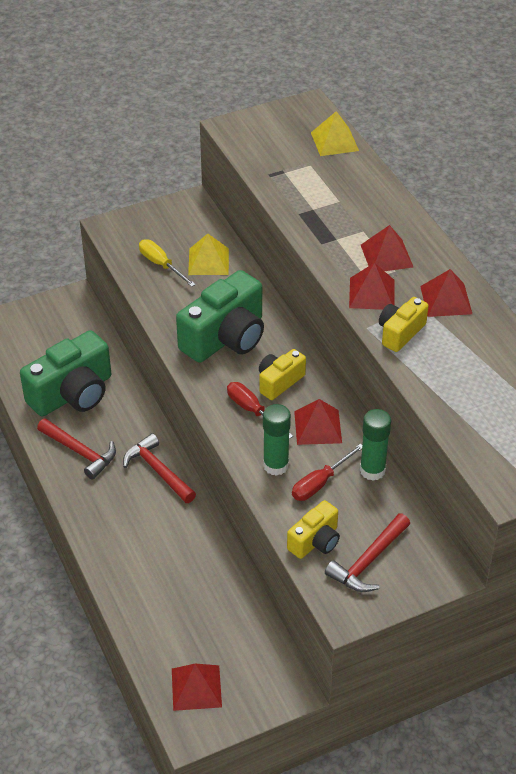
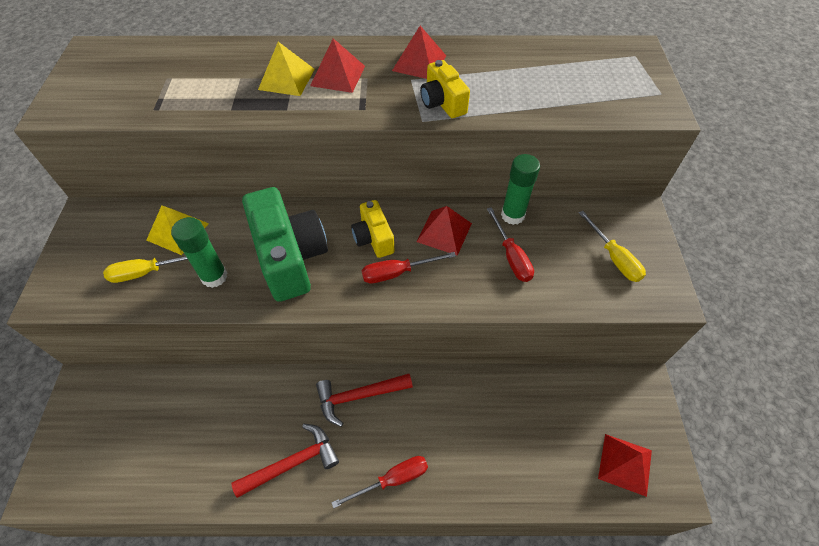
camera: 65 degrees left, 10 degrees up
(73, 394) = (209, 439): green camera -> none
(98, 521) = (392, 480): none -> red screwdriver
(276, 465) = (475, 281): green glue stick -> green glue stick (214, 276)
(315, 541) = (578, 287): yellow camera -> none
(334, 141) = (157, 52): yellow pyramid -> yellow pyramid (286, 79)
(368, 561) = (614, 258): red hammer -> yellow screwdriver
(372, 293) = (379, 101): red pyramid -> none

